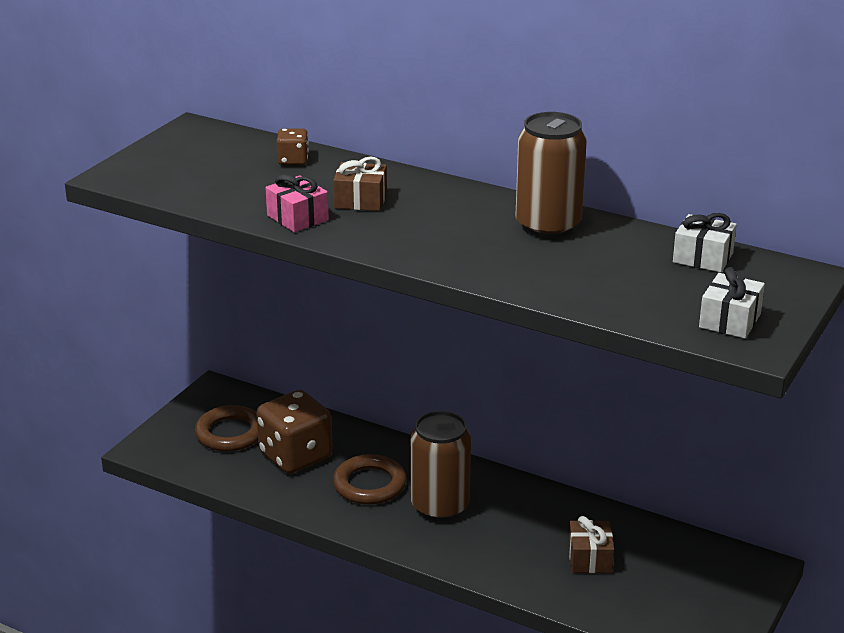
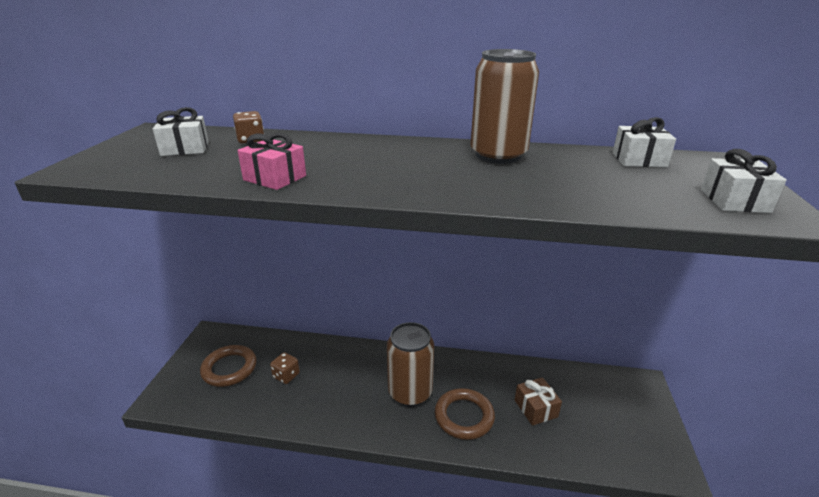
camera: 20 degrees left, 0 degrees up
(222, 163) = (185, 148): none -> white gift
(295, 456) = (286, 376): brown dice -> brown dice, size x0.47
(360, 200) = (326, 158): brown gift -> none
(369, 484) = (351, 387): brown ring -> brown ring (464, 416)

